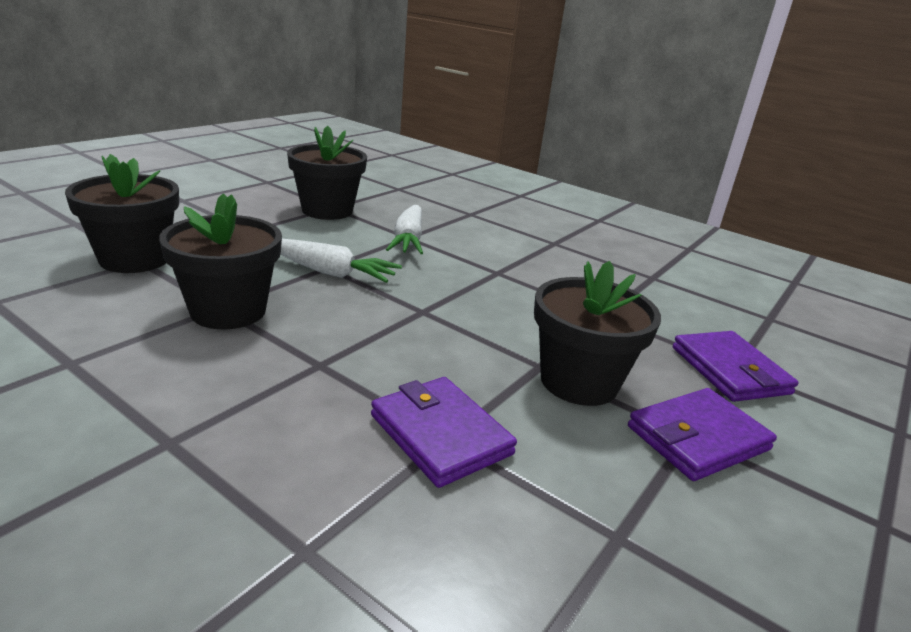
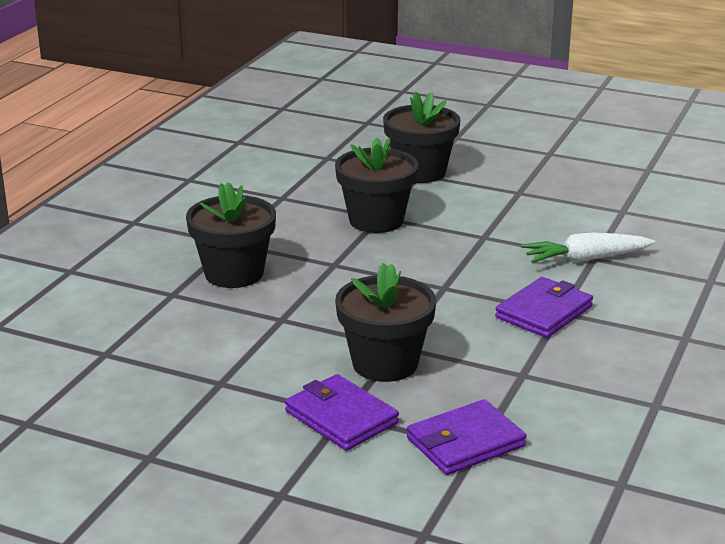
camera: 80 degrees right, 0 degrees up
(327, 210) = (609, 211): black flower pot -> black flower pot (234, 273)
(330, 272) = (473, 240): white carrot -> none
(440, 434) = (283, 316): purple wallet -> purple wallet (544, 312)

